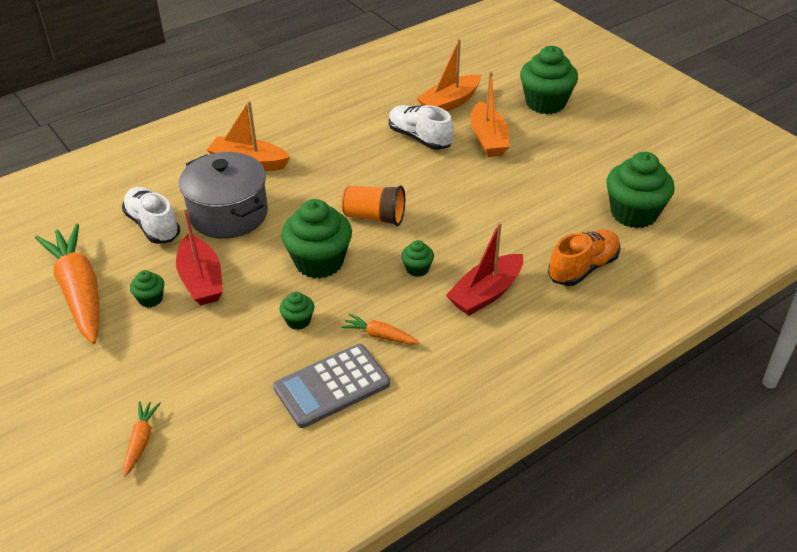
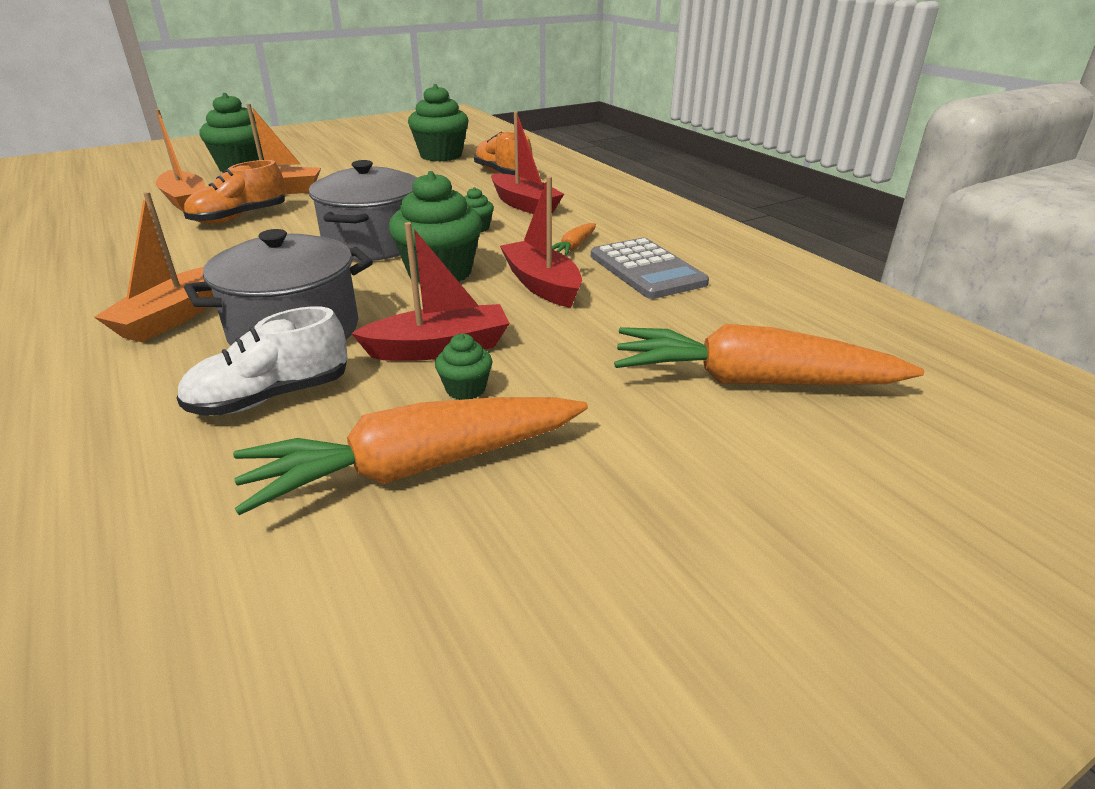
camera: 85 degrees left, 10 degrees down
(141, 441) = (752, 381): orange carrot -> orange carrot, size x2.28
(298, 321) = (542, 285): green cupcake -> red boat
(374, 217) = (373, 243): orange cup -> grey pot
(419, 138) = (240, 217): white shoe -> orange shoe

